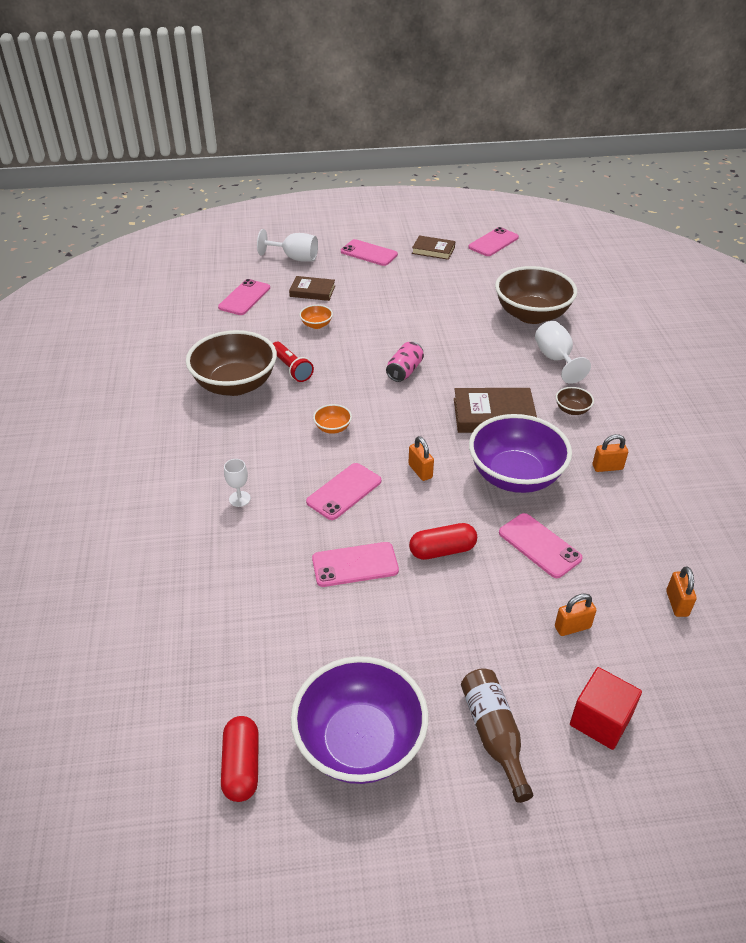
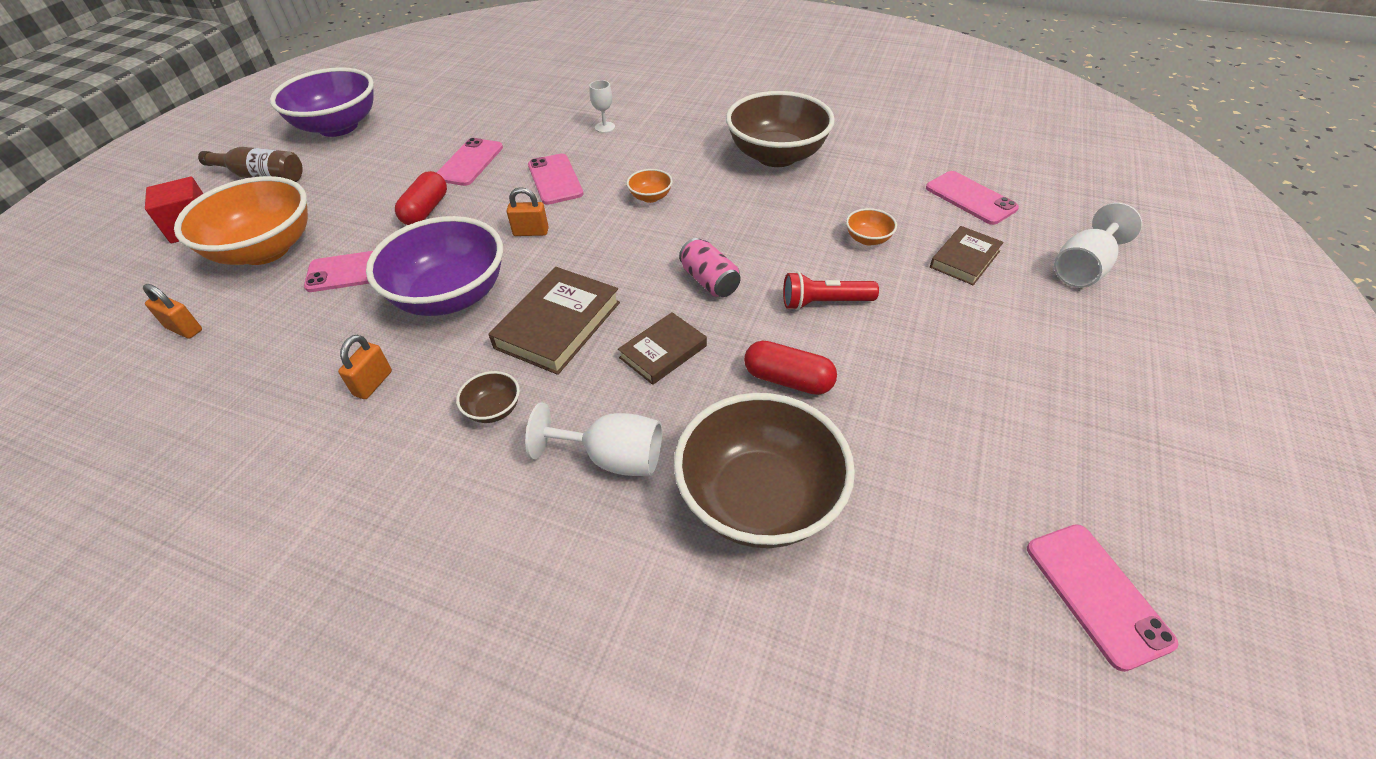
camera: 120 degrees right, 5 degrees up
(242, 766) = (385, 88): red capsule -> red capsule (788, 380)
(291, 368) = (780, 197): red flashlight -> red flashlight (824, 303)
(369, 253) = (1082, 359): pink phone -> none
(433, 250) = (1077, 459): brown book -> brown book (663, 352)
(572, 627) = (265, 250): orange padlock -> orange bowl

